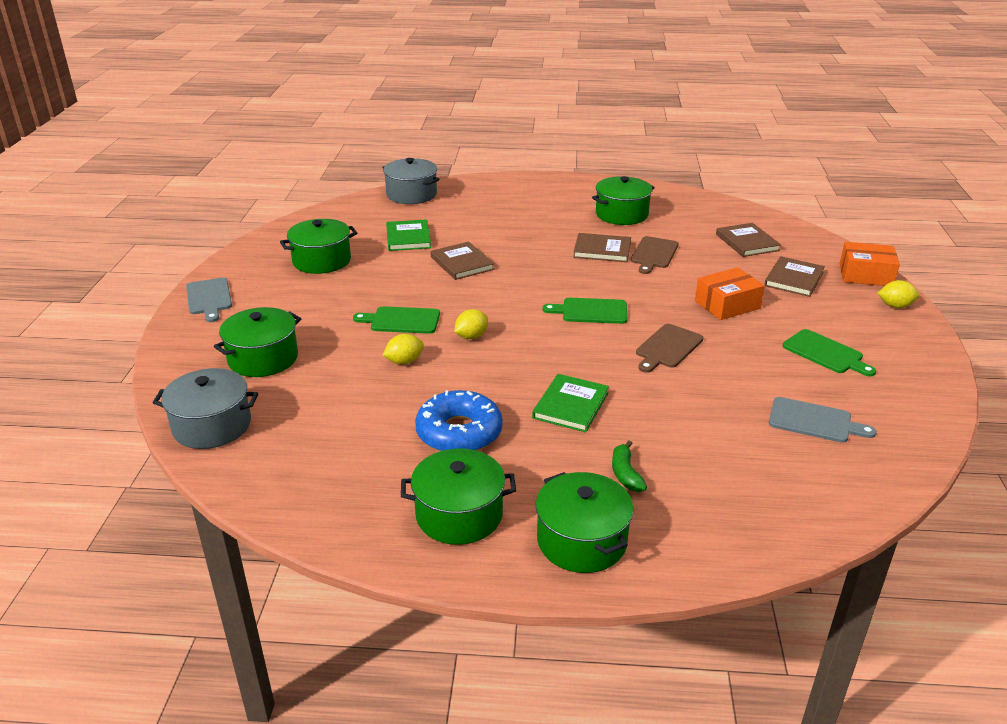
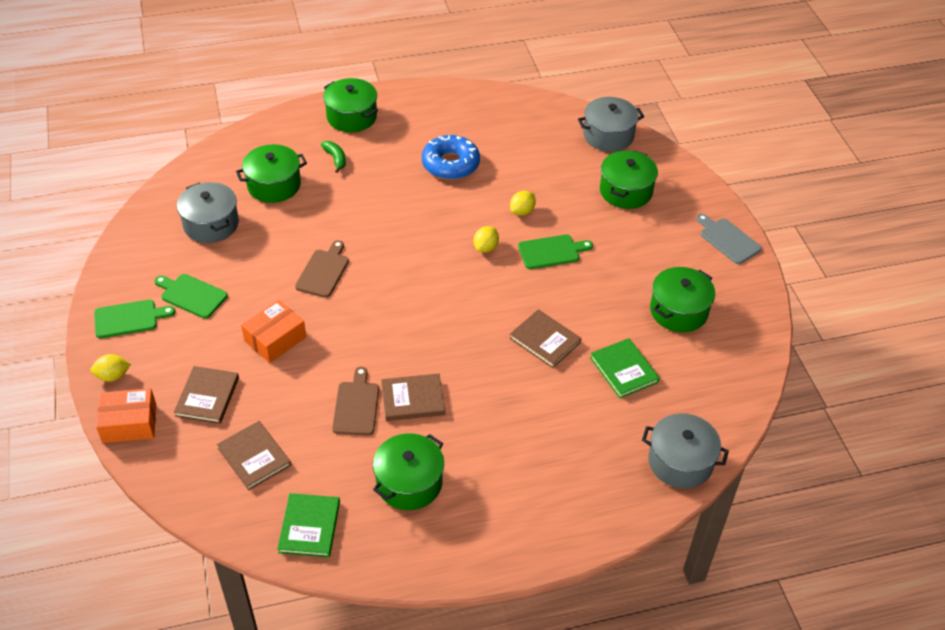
camera: 160 degrees right, 15 degrees up
(459, 515) = (424, 116): green pot -> green pot (274, 185)
(571, 405) = (384, 200): green book -> green book (309, 527)
(591, 311) = (397, 300): green cutting board -> green cutting board (129, 318)
(814, 421) = (211, 224): grey cutting board -> grey pot

